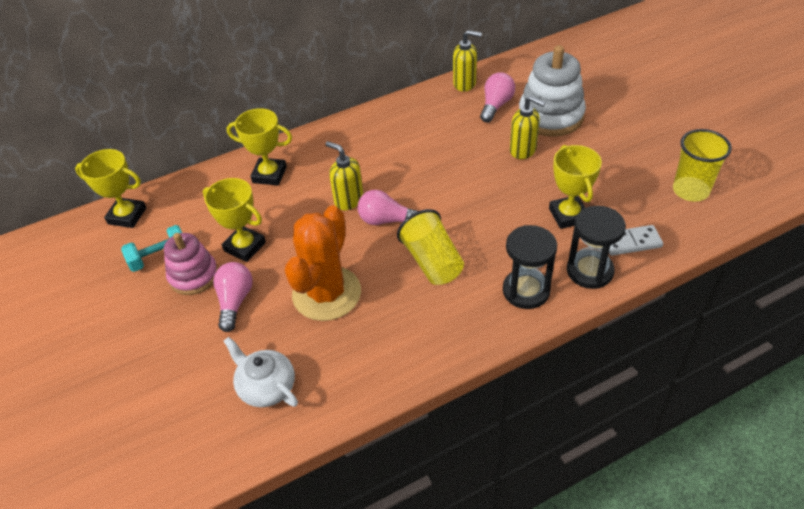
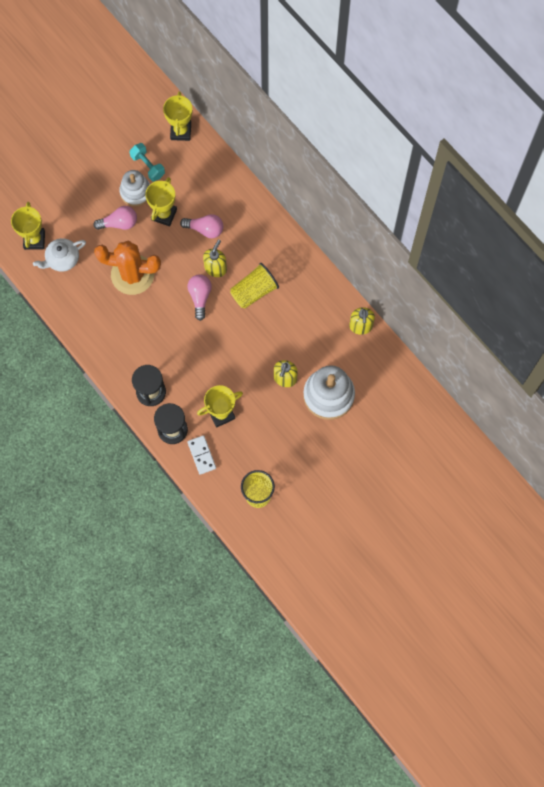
camera: 75 degrees right, 25 degrees up
(193, 276) = (136, 192): pink stacking toy -> white stacking toy
(266, 387) = (62, 259): white teapot -> white teapot turned 150 degrees counterclockwise
(269, 175) = (233, 209): yellow trophy -> yellow trophy (34, 240)
(432, 262) = (167, 332): yellow cup -> yellow cup (254, 291)
(496, 105) = (336, 353): pink light bulb -> pink light bulb (205, 229)

